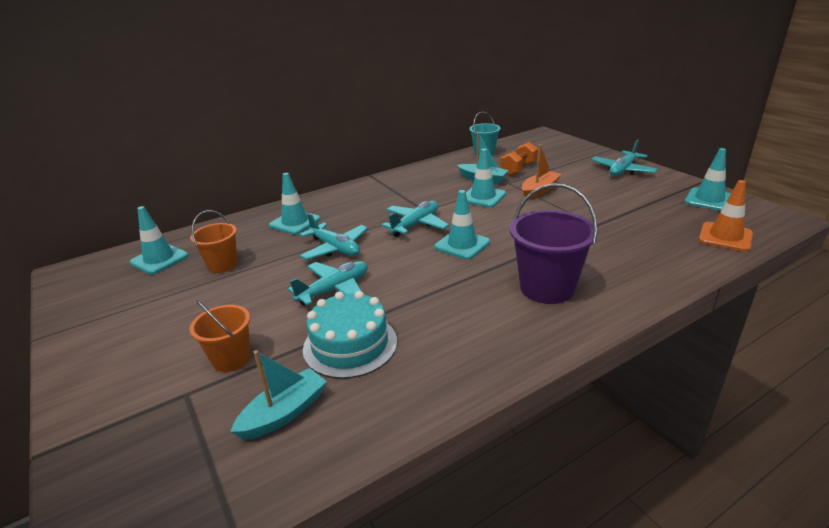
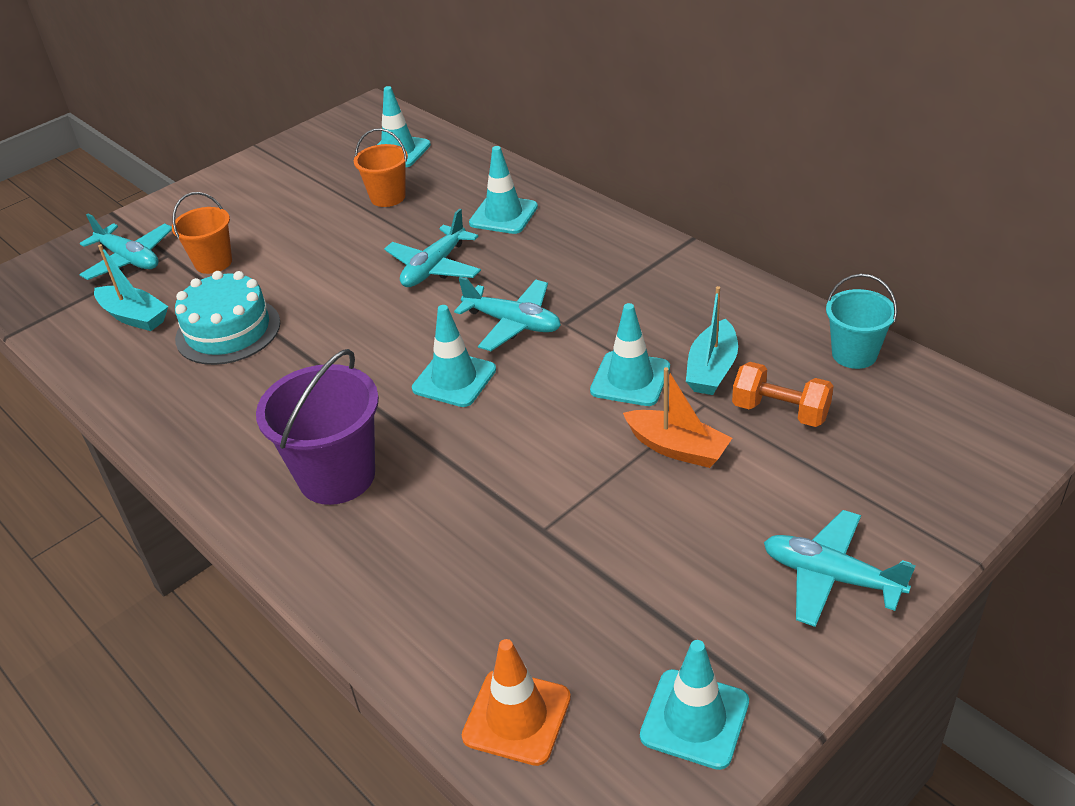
camera: 80 degrees right, 10 degrees up
(334, 290) = (334, 293): turquoise plane -> turquoise plane (129, 259)

